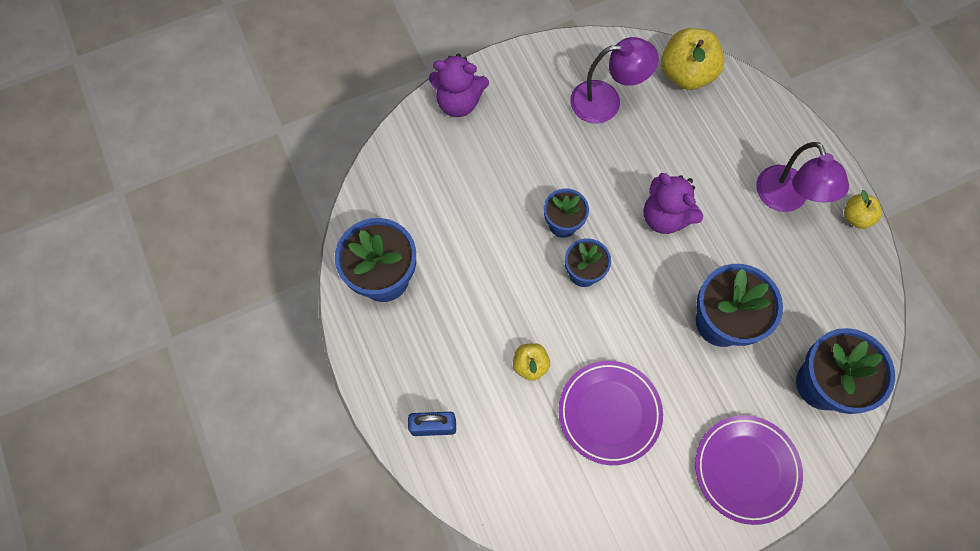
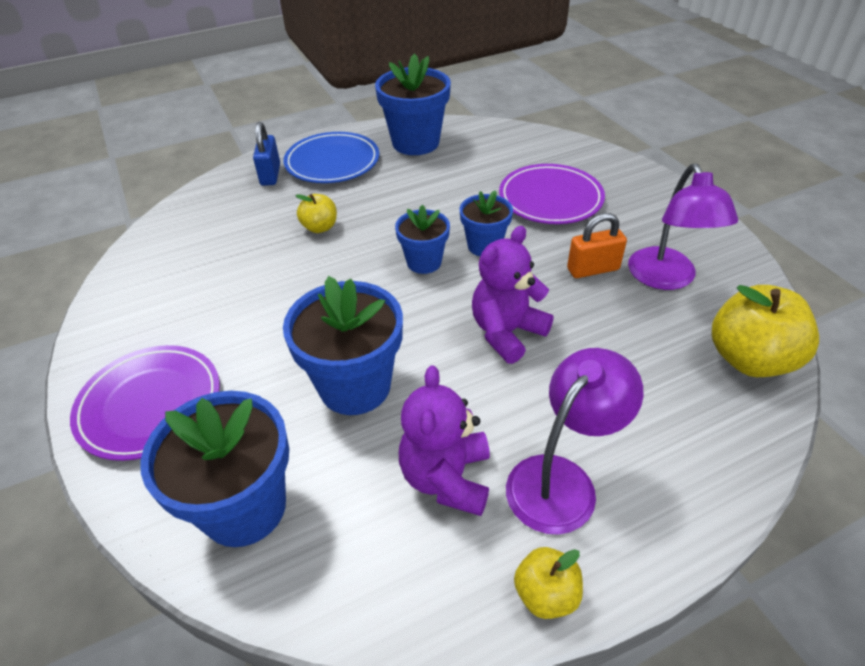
camera: 90 degrees right, 25 degrees down
(415, 362) = (332, 162): none -> blue plate
(458, 102) = (619, 172): purple teddy bear -> purple teddy bear (446, 478)
(594, 148) = (593, 269): none -> orange padlock
(609, 413) = (255, 283): purple plate -> purple plate (550, 199)
(786, 199) = (561, 480): purple lamp -> purple lamp turned 150 degrees clockwise

